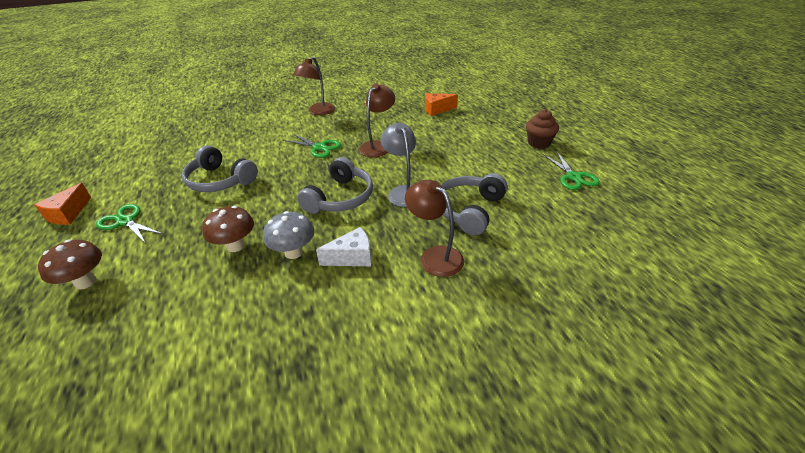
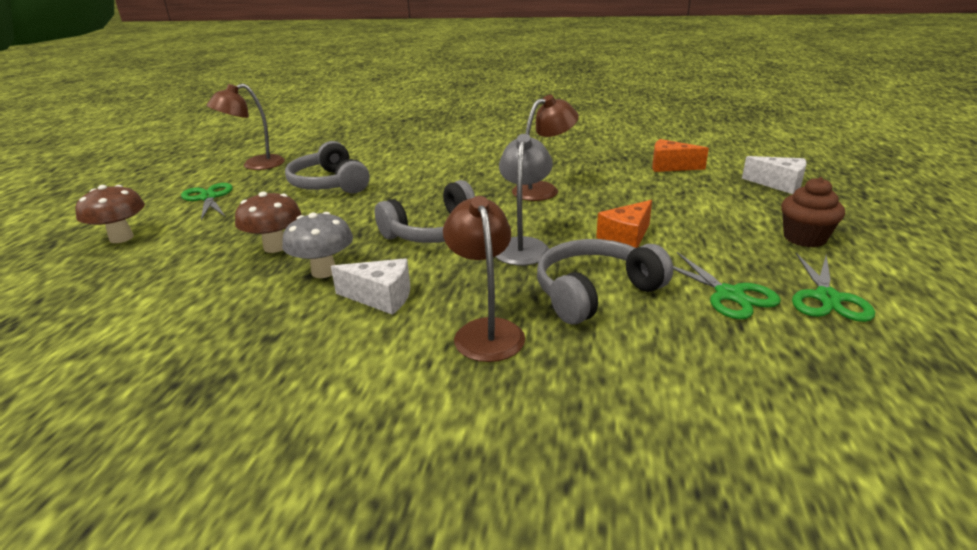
camera: 30 degrees right, 10 degrees down
(68, 214) = (174, 180): orange cheese -> orange cheese (626, 238)
(318, 112) = (506, 141): brown lamp -> brown lamp (255, 165)
(319, 147) = (468, 176): green scissors -> green scissors (729, 294)
(502, 109) = (779, 184): none -> white cheese

